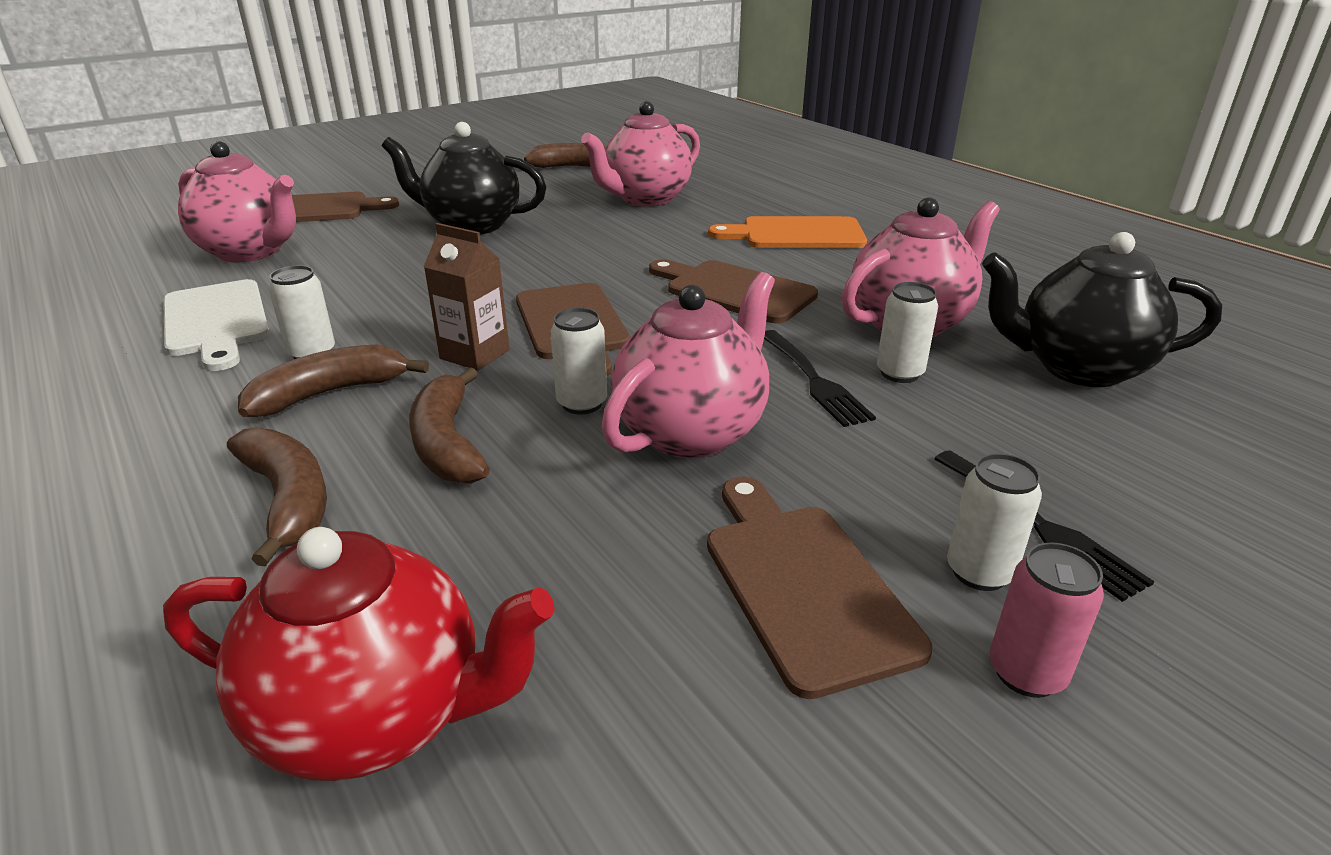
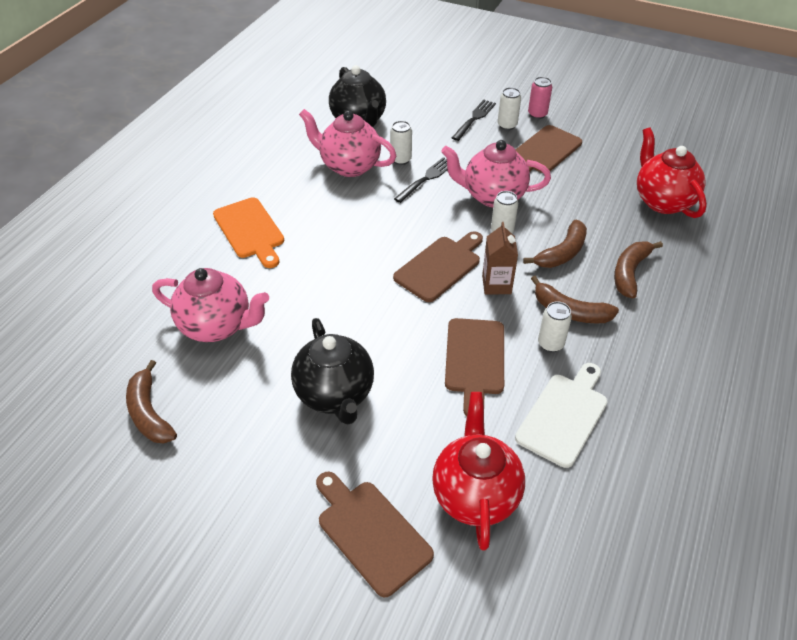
camera: 120 degrees left, 15 degrees up
(251, 252) = (475, 494): pink teapot -> red teapot
(734, 291) = (354, 227): brown cutting board -> brown cutting board (475, 360)

